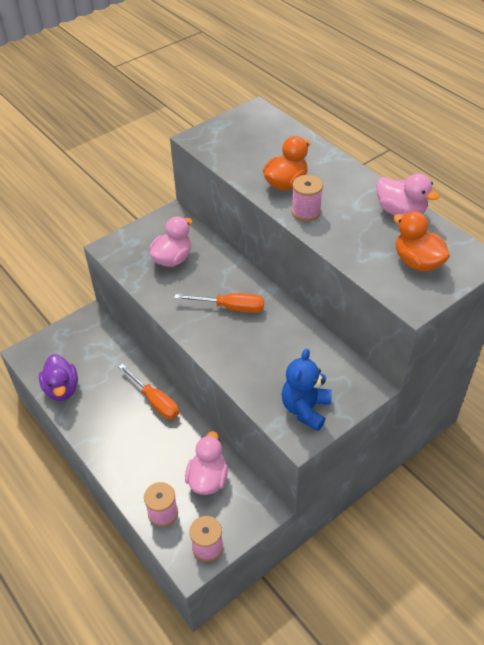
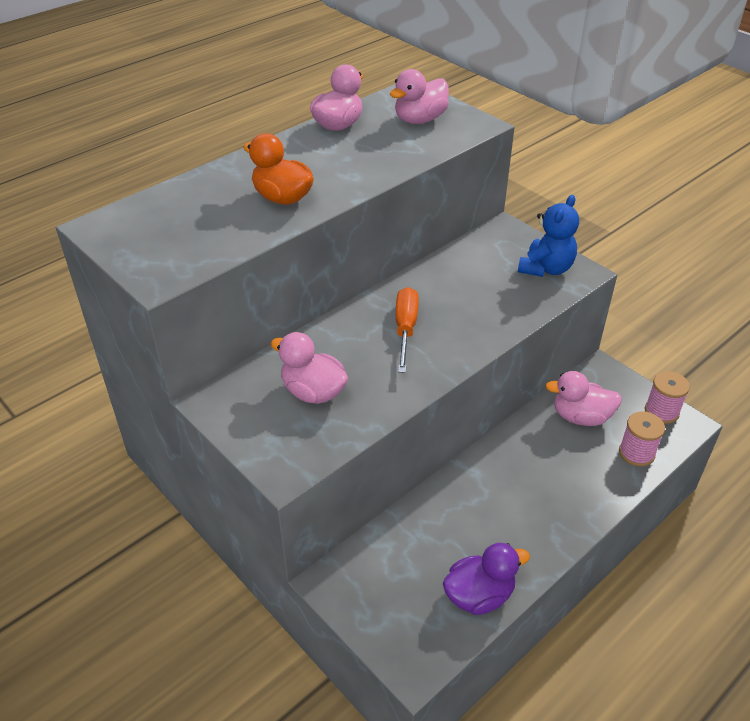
camera: 95 degrees left, 5 degrees down
(155, 401) = (481, 478): orange screwdriver -> none
(305, 409) = (546, 268): blue teddy bear -> blue teddy bear turned 75 degrees counterclockwise
(306, 212) = (340, 183): pink spool -> none
(417, 262) = (419, 120): orange duck -> pink duck

